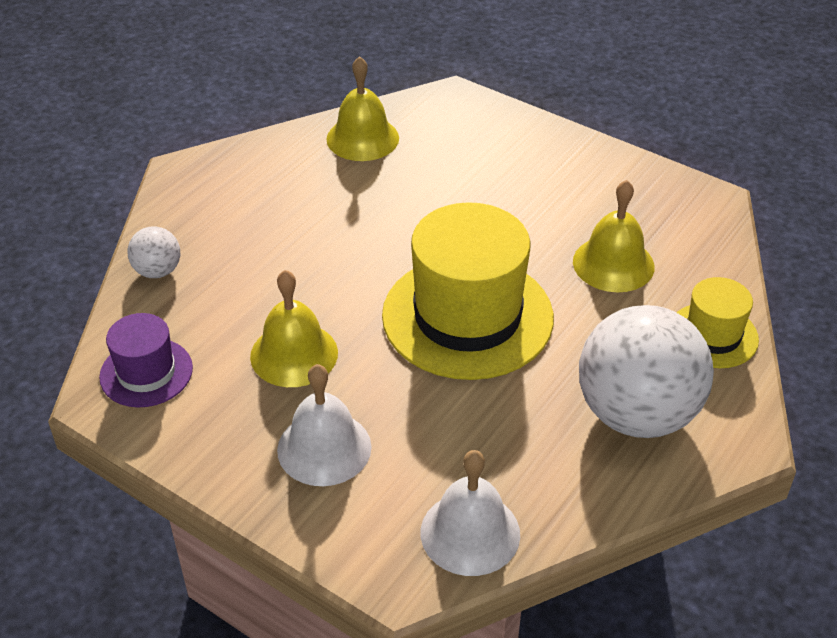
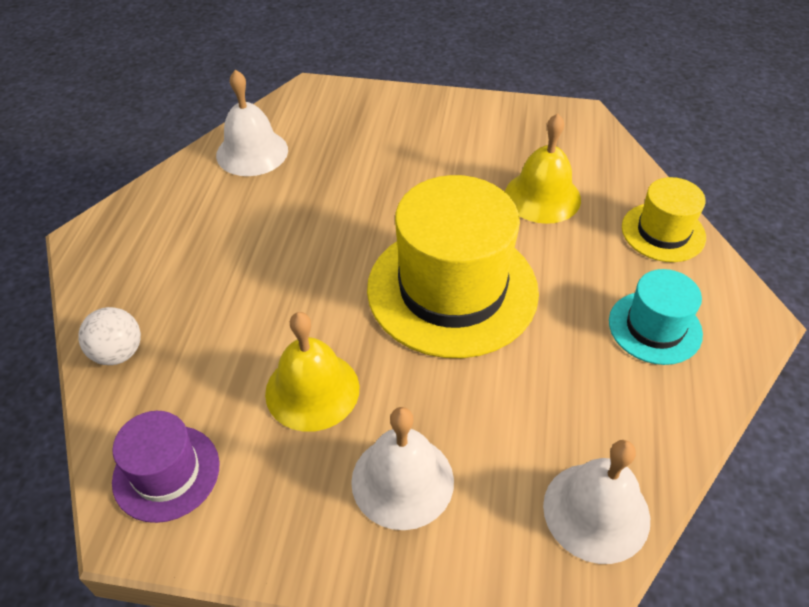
camera: 25 degrees left, 5 degrees up
(362, 138) = (252, 152): yellow bell -> white bell
(636, 414) = (655, 327): white ball -> turquoise hat

